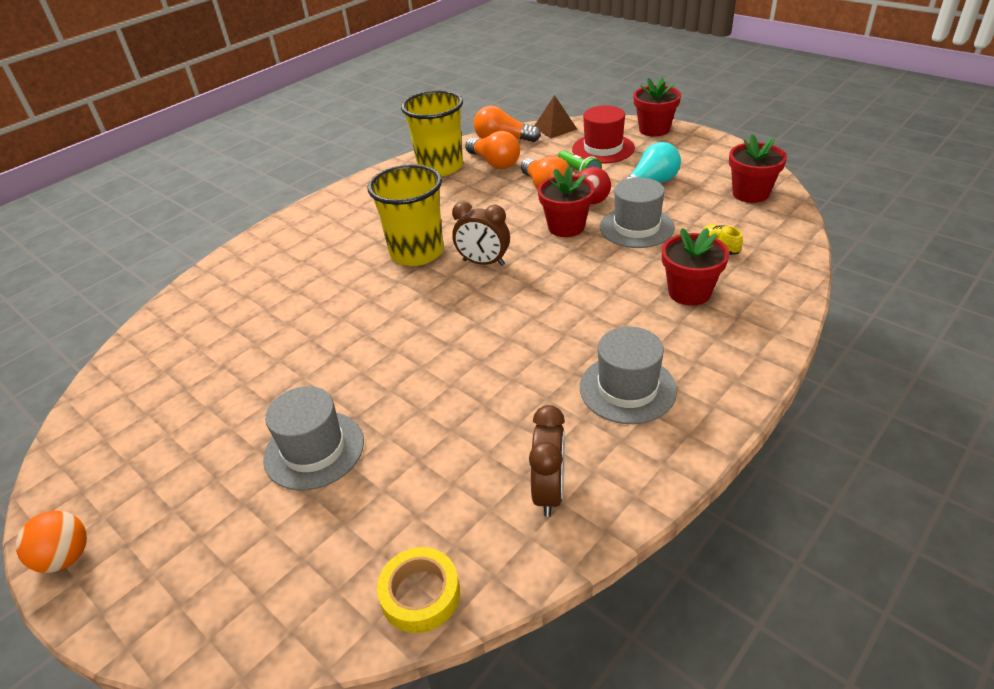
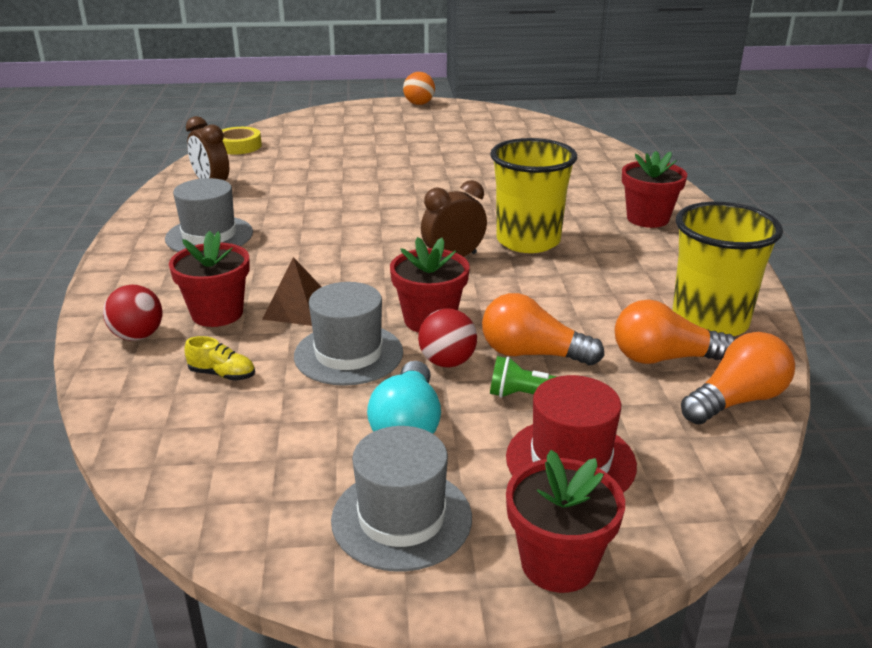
camera: 130 degrees right, 10 degrees down
(314, 450) = (374, 152): grey hat -> grey hat (401, 518)
(555, 128) = (720, 468): brown pyramid -> brown pyramid (298, 309)
(750, 193) = (238, 480): red flower pot -> red flower pot (647, 218)
(758, 298) = (138, 336): none -> red ball

